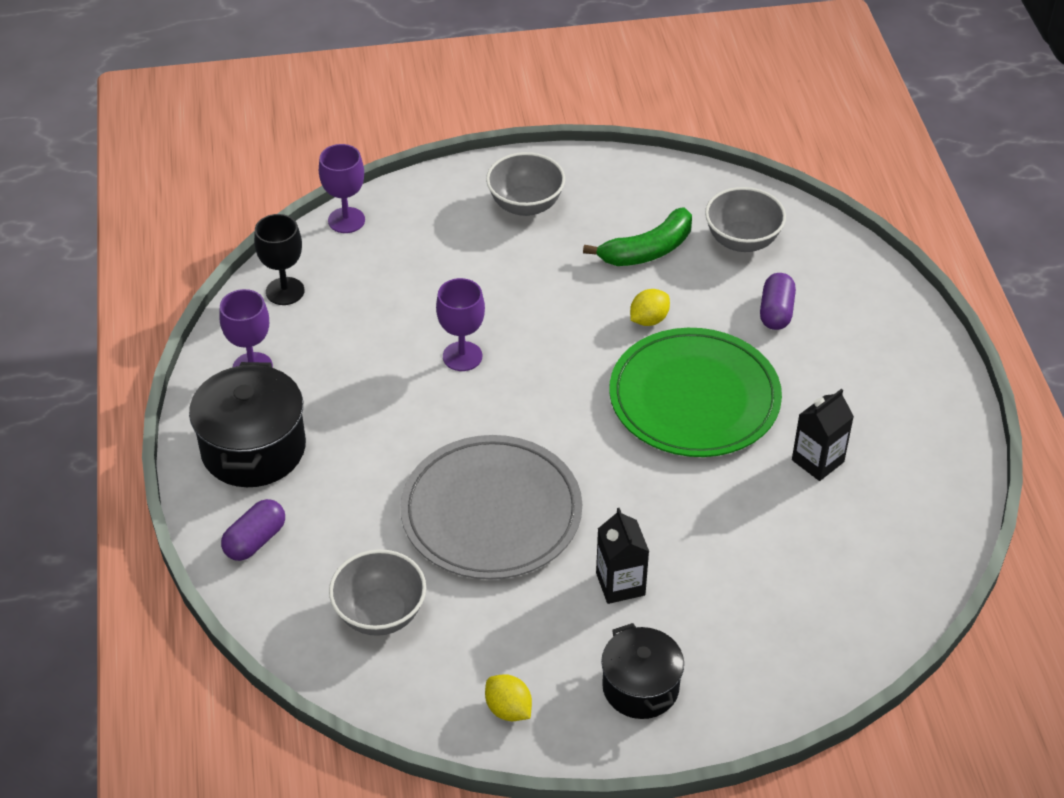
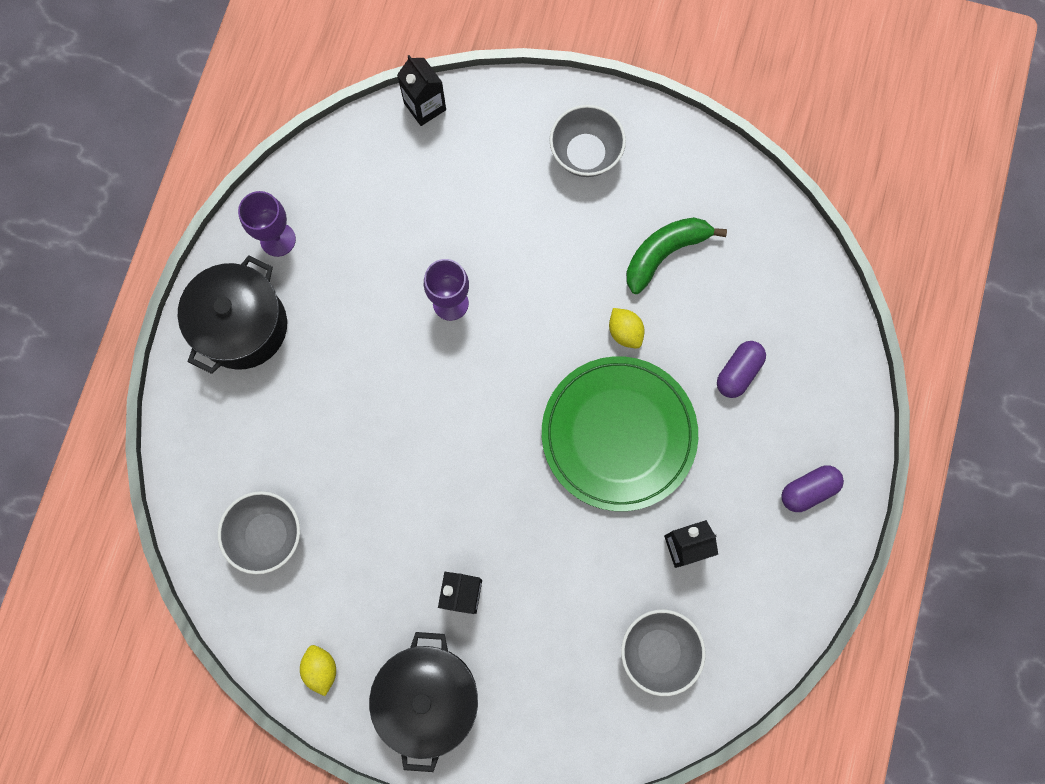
camera: 25 degrees right, 30 degrees up
(255, 540) = (205, 420): purple capsule -> purple capsule (808, 490)
(285, 291) = (339, 166): black goblet -> none
(346, 220) = (425, 106): purple goblet -> black carton
(491, 512) = (397, 476): grey plate -> none
(640, 687) = (429, 696): black pot -> black pot, size x1.52
(647, 250) = (664, 253): green banana -> green banana turned 150 degrees clockwise
(649, 320) = (625, 332): yellow lemon -> yellow lemon turned 75 degrees clockwise
(742, 241) = (753, 278): grey bowl -> grey bowl (658, 651)

